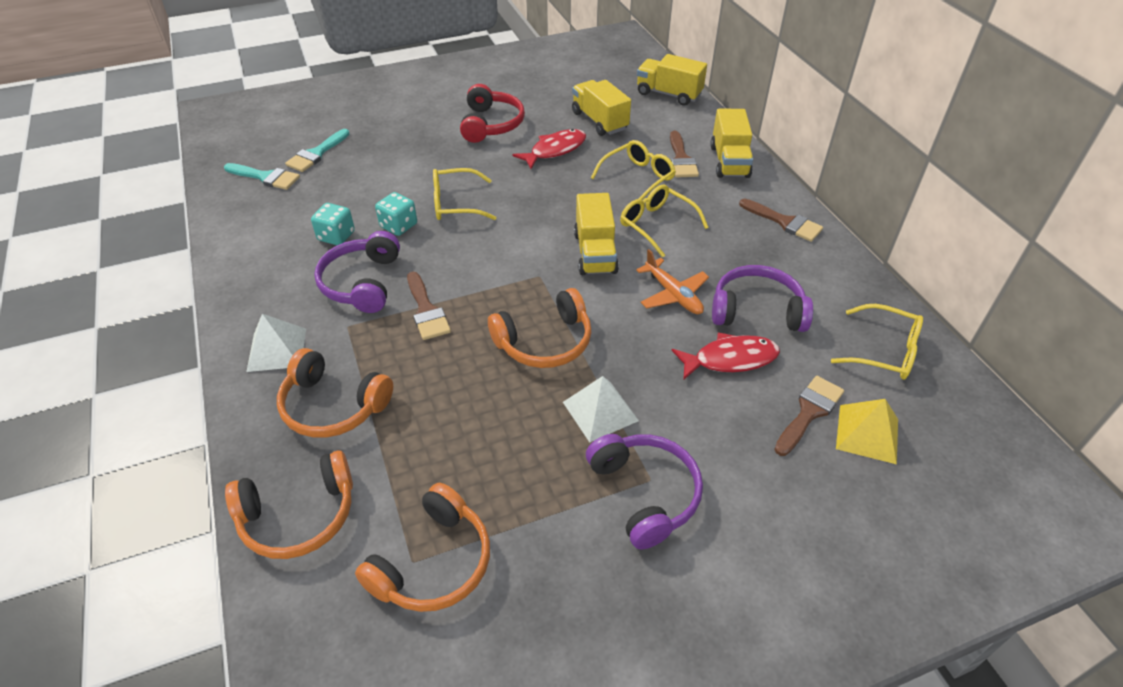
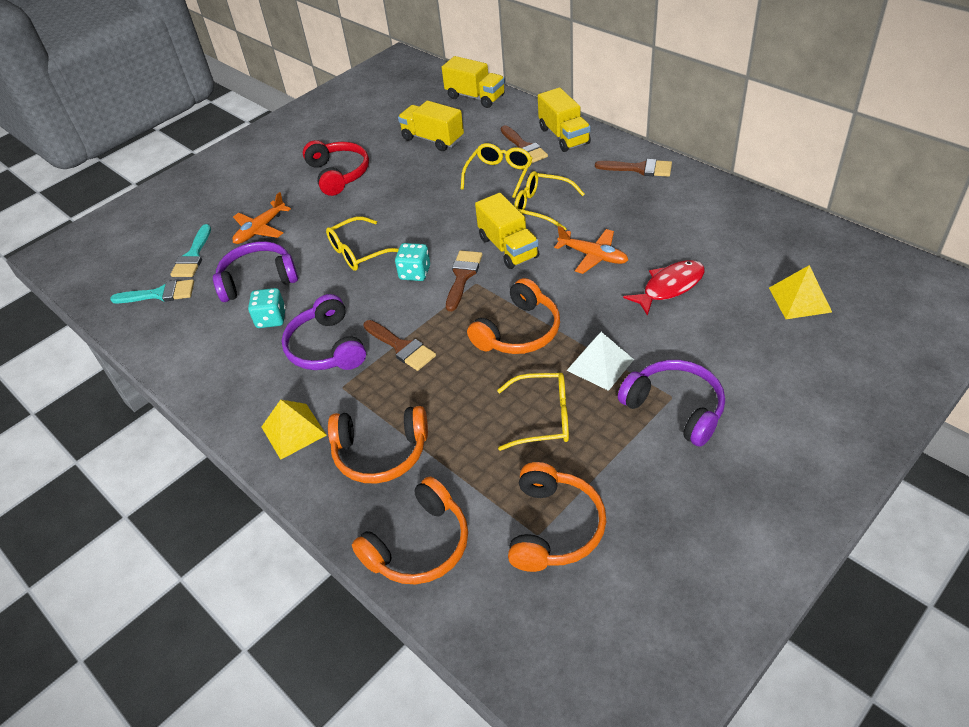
camera: 20 degrees left, 0 degrees up
(277, 349) = (293, 431): white pyramid -> yellow pyramid
(388, 150) = (260, 229): none -> orange plane
(398, 226) = (322, 289): turquoise dice -> turquoise dice (415, 273)
(555, 150) = (412, 177): red fish -> none
(668, 94) = (475, 97): yellow truck -> yellow truck turned 150 degrees counterclockwise
(757, 310) = (664, 243): purple headphones -> purple headphones (258, 279)
(809, 412) = (751, 301): brown brush -> brown brush (462, 276)
(884, 351) = (774, 237): yellow glasses -> yellow glasses (543, 418)

